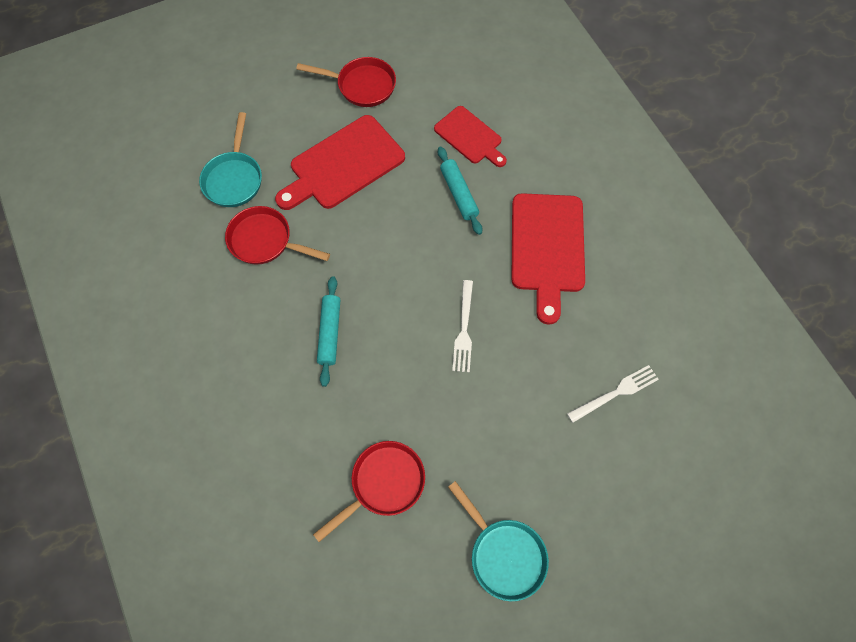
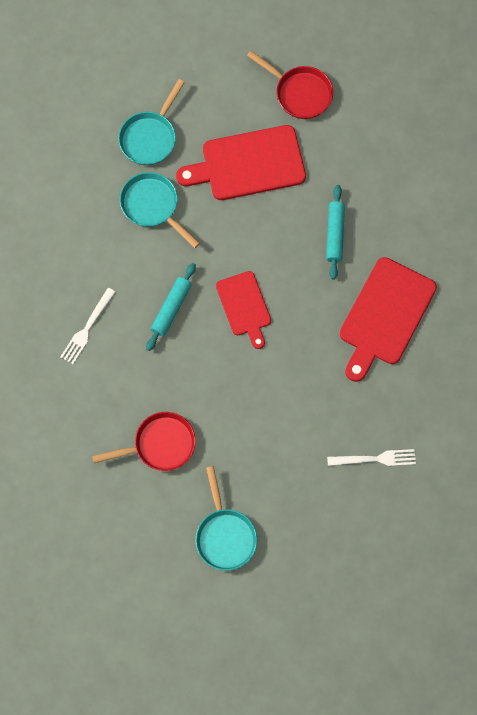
camera: 25 degrees right, 5 degrees up
(265, 241) = (153, 206): red pan -> turquoise pan
(464, 330) = (280, 354): white fork -> white fork (87, 329)
(470, 137) = (371, 185): red cutting board -> red cutting board (244, 306)

